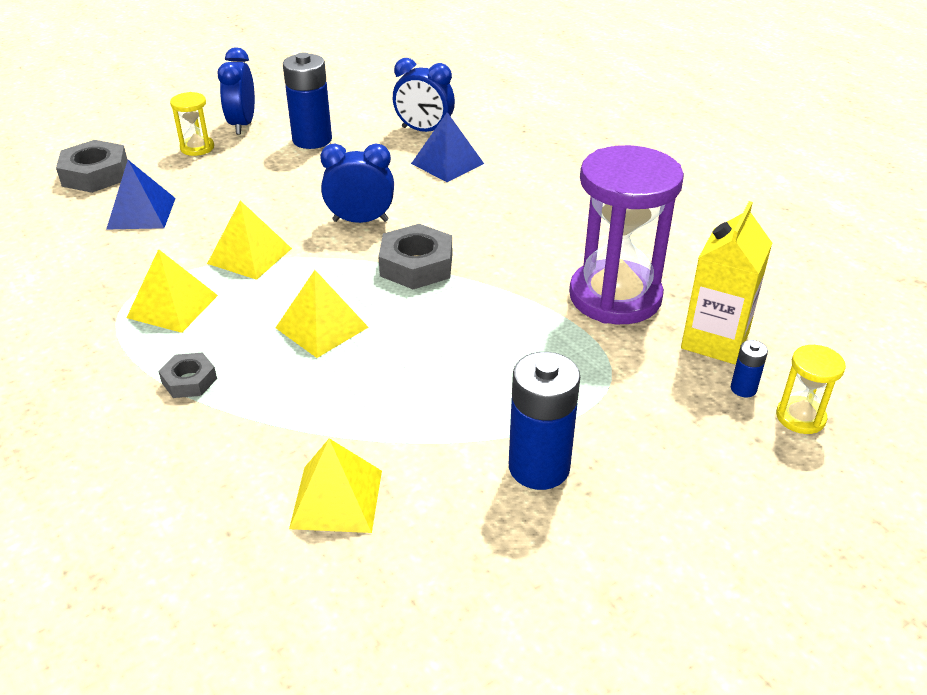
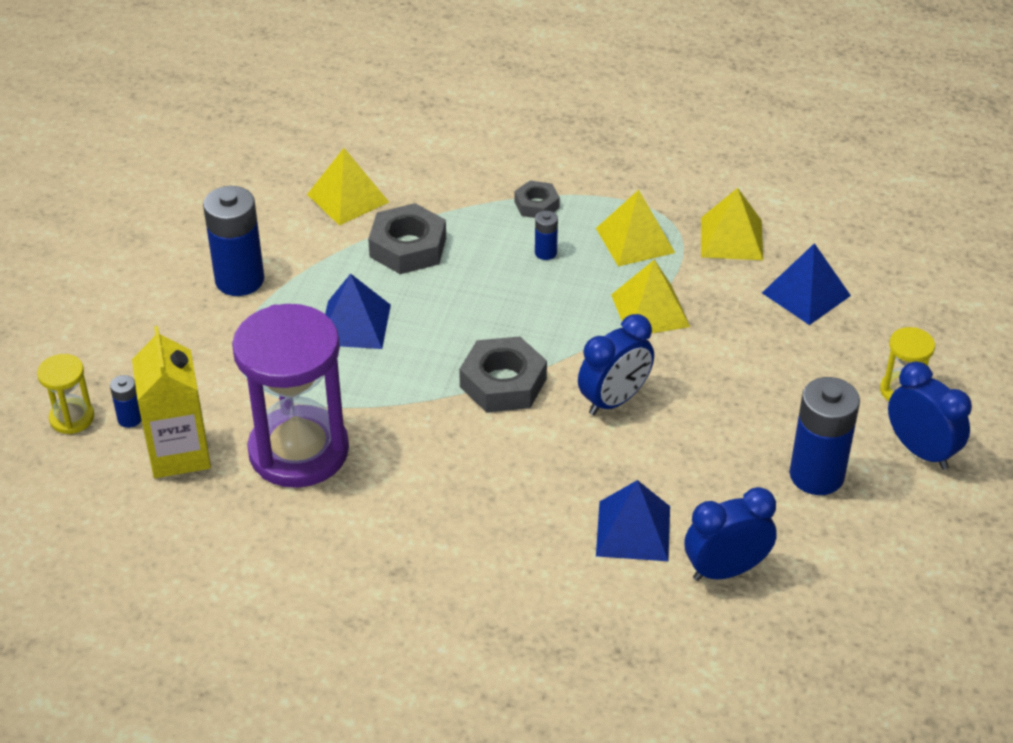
camera: 140 degrees right, 5 degrees up
(95, 174) = (922, 305): grey nut -> grey nut (408, 247)
(249, 335) = (545, 253): none -> blue battery
(322, 327) = (503, 287): yellow pyramid -> yellow pyramid (731, 238)
(476, 364) = (354, 324): none -> blue pyramid

